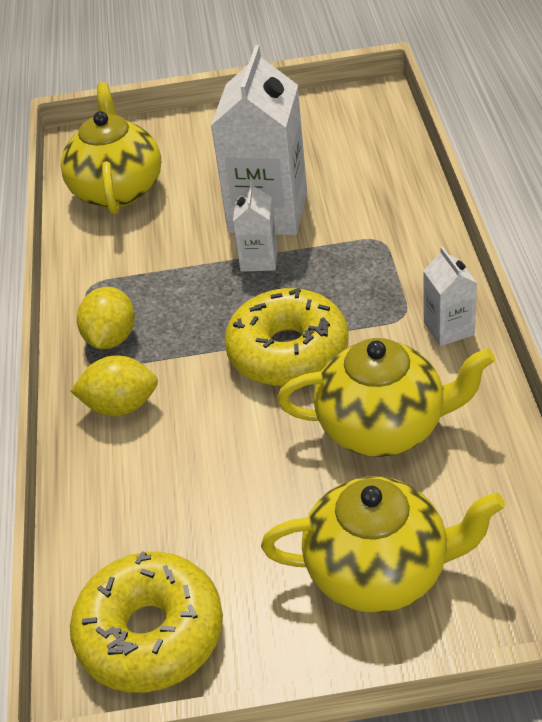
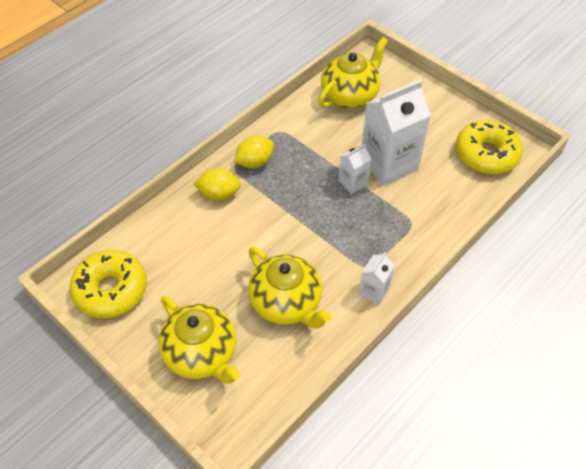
camera: 45 degrees right, 10 degrees up
(121, 406) = (219, 194): yellow lemon -> yellow lemon turned 45 degrees counterclockwise
(288, 352) = (302, 234): yellow donut -> yellow donut (486, 154)

